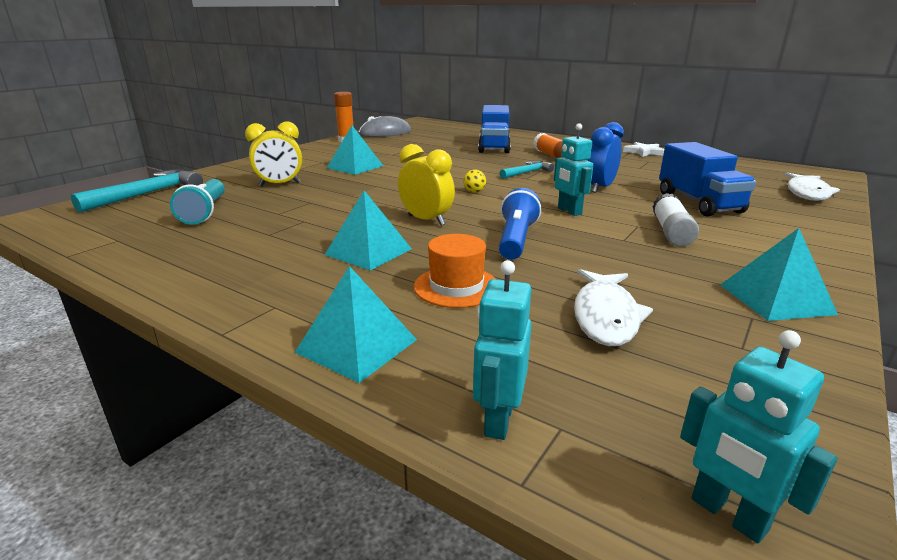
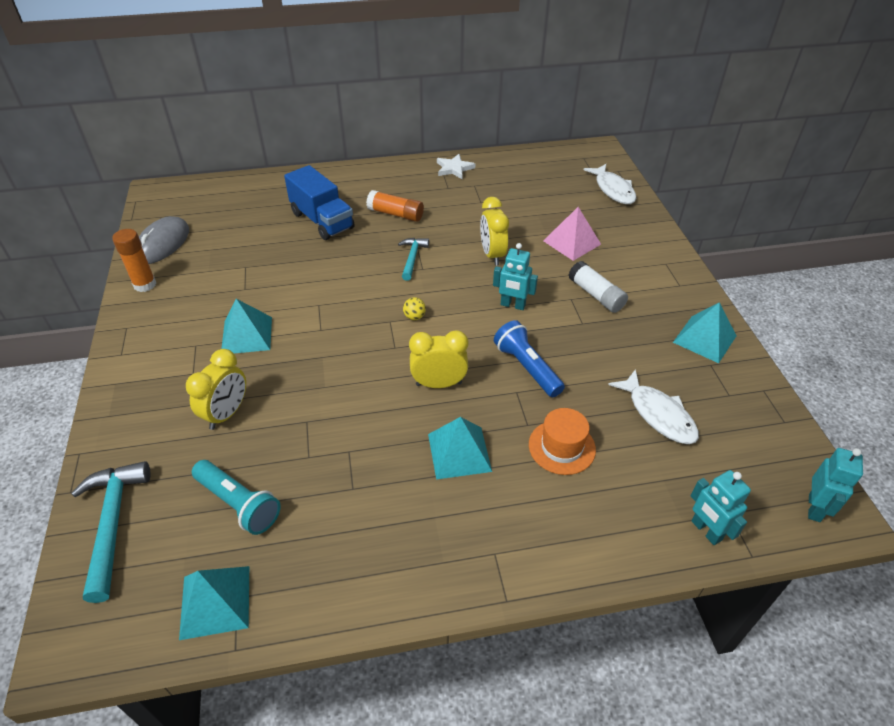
camera: 45 degrees left, 20 degrees up
(357, 346) = (588, 541): turquoise pyramid -> turquoise pyramid (215, 601)
(600, 188) = (492, 255): blue clock -> yellow clock
(698, 203) = (572, 242): blue truck -> pink pyramid
(728, 515) = (815, 508): turquoise robot -> turquoise robot turned 75 degrees counterclockwise

